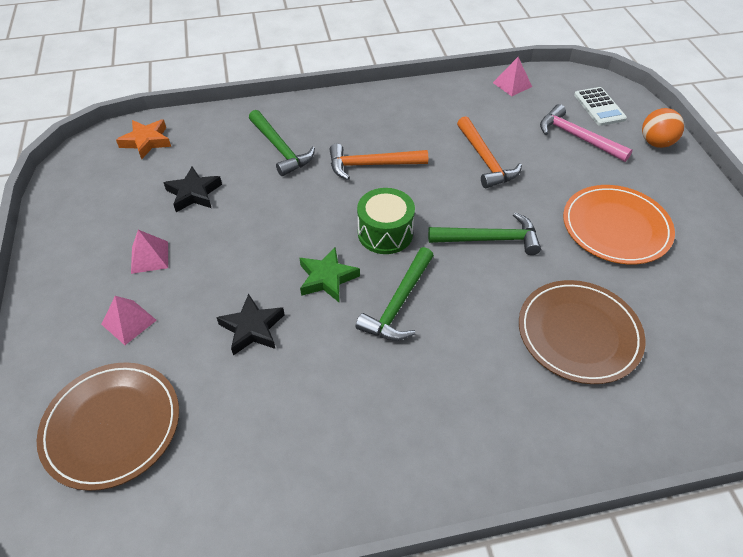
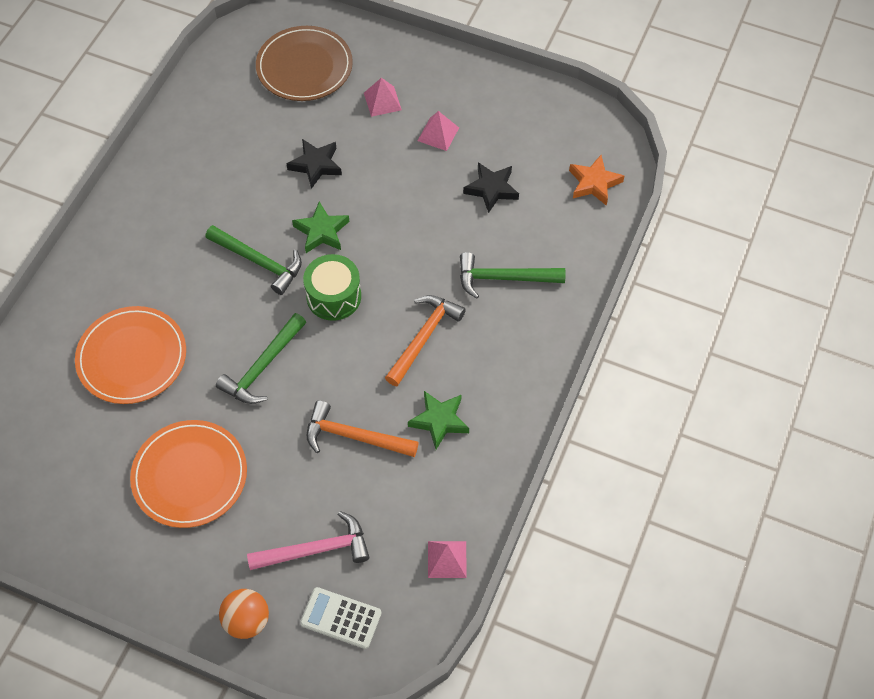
camera: 125 degrees right, 10 degrees up
(398, 303) = (259, 262): green hammer -> green hammer turned 150 degrees clockwise
(428, 127) = (439, 421): none -> green star
(579, 333) = (132, 357): brown plate -> orange plate

